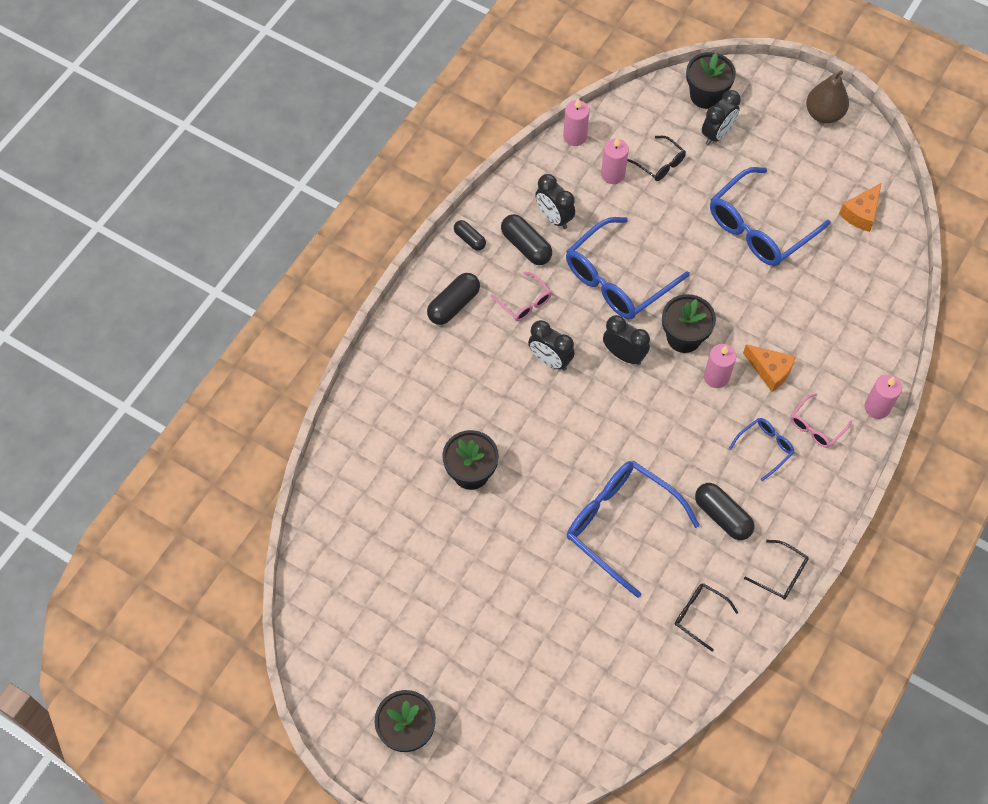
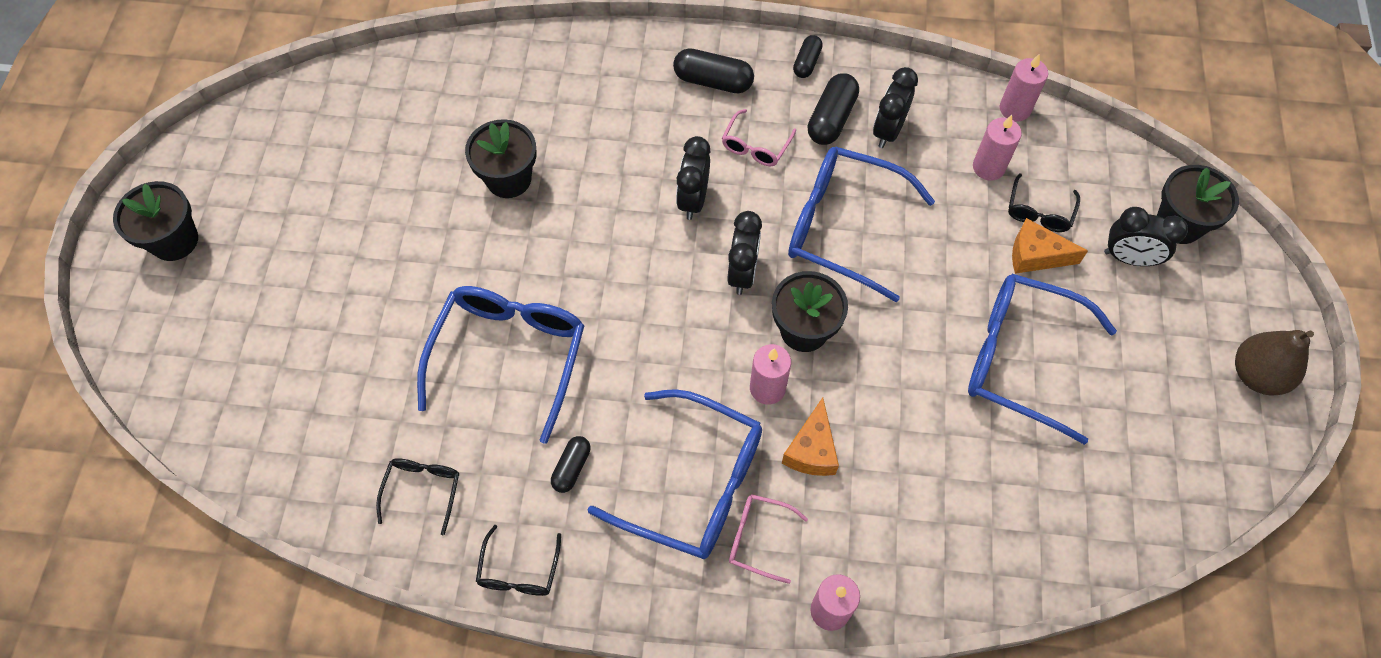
camera: 65 degrees right, 0 degrees up
(722, 516) = (571, 468): black capsule -> black capsule, size x0.62
(765, 448) = (694, 484): blue glasses -> blue glasses, size x2.07
(861, 213) = (1129, 480): orange cheese -> orange cheese (1035, 255)

